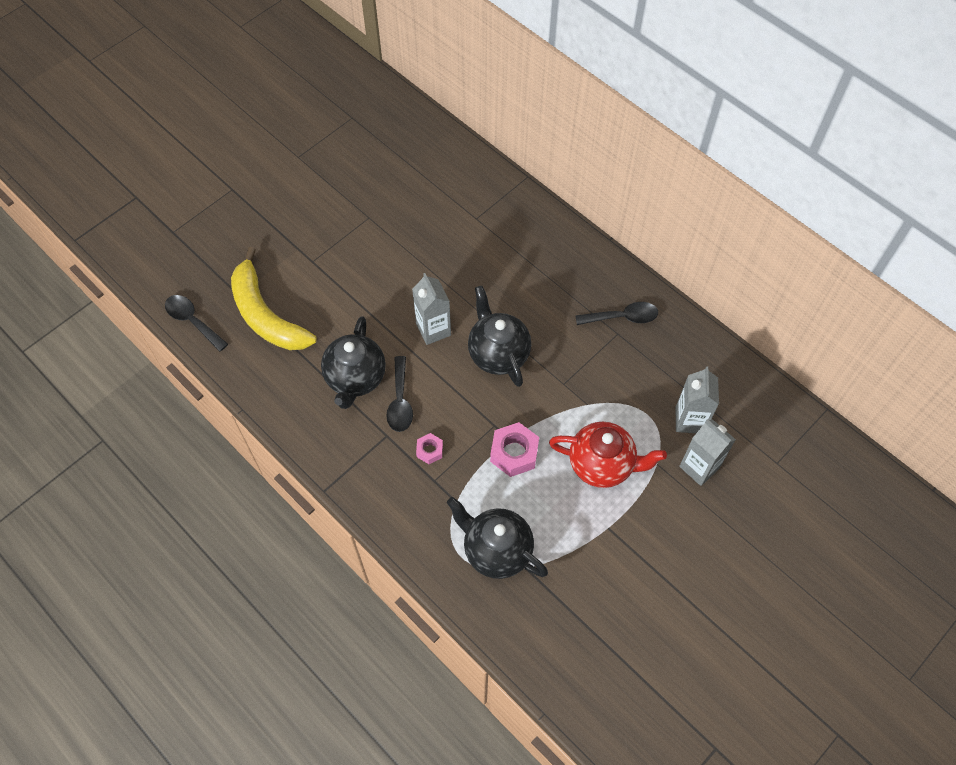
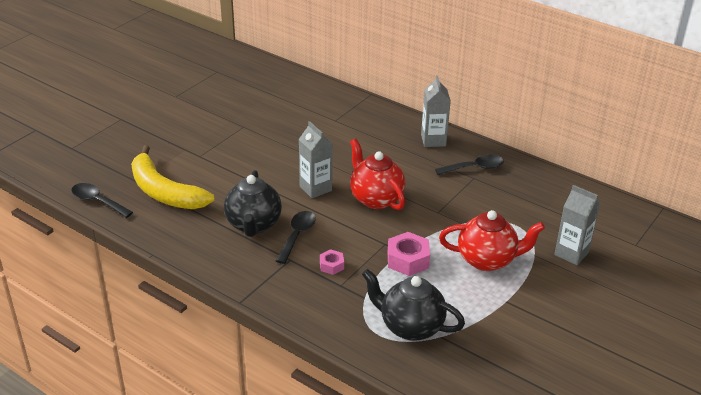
camera: 10 degrees left, 25 degrees down
(400, 401) = (297, 236): black spoon -> black spoon turned 150 degrees counterclockwise
(498, 354) = (375, 198): black teapot -> red teapot
(689, 420) = (552, 225): grey carton -> grey carton (433, 140)

